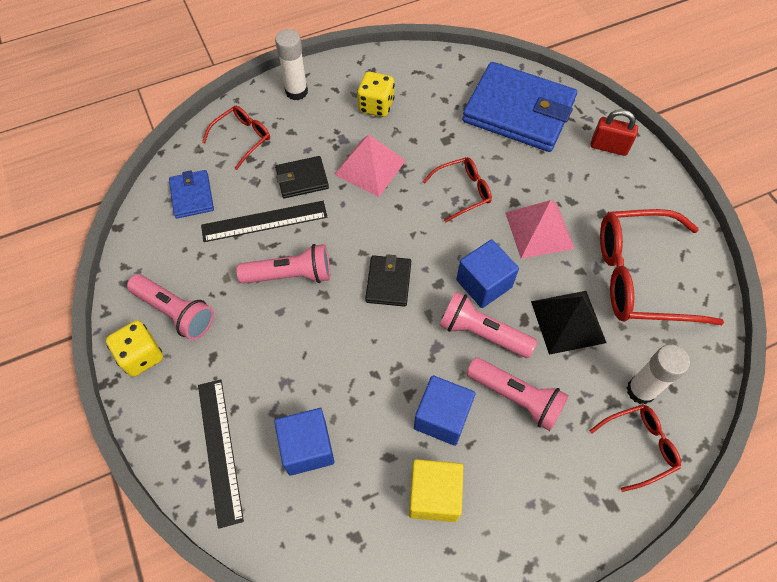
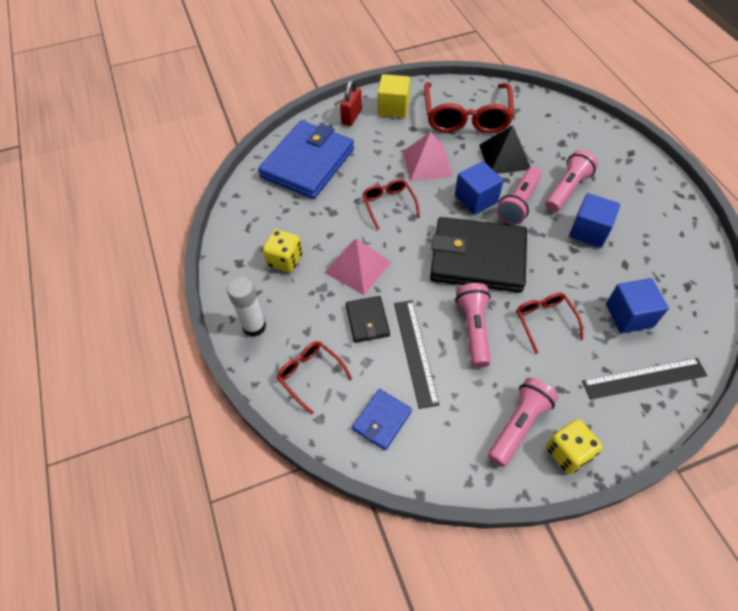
camera: 85 degrees left, 5 degrees down
(192, 196) = (382, 420): blue wallet -> blue wallet turned 45 degrees counterclockwise
(388, 282) = (477, 258): black wallet -> black wallet, size x2.13
(434, 495) = (647, 239): yellow cube -> yellow cube (393, 107)
(639, 446) = (590, 135): red glasses -> red glasses (544, 321)
(640, 390) = (552, 129): white glue stick -> none

